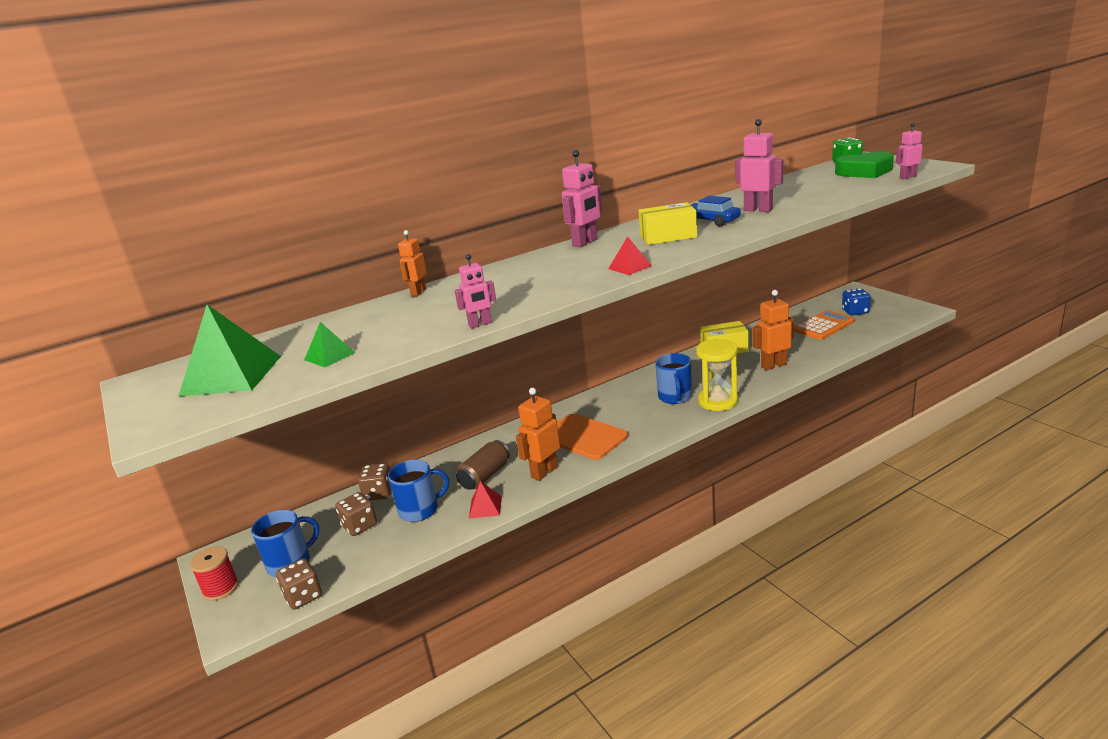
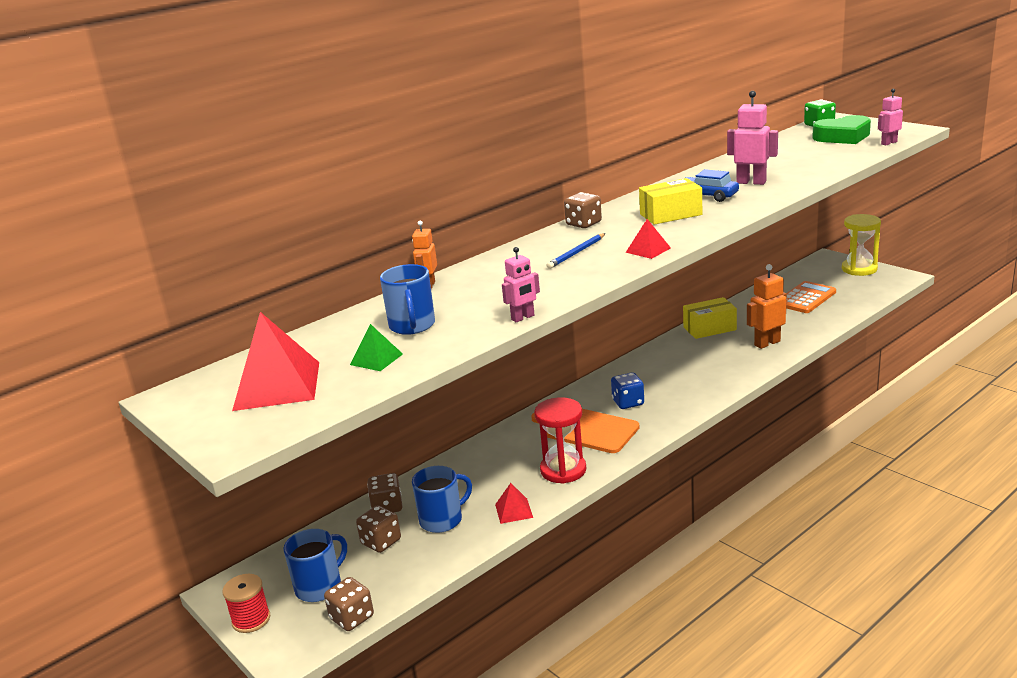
camera: 10 degrees left, 0 degrees up
(231, 375) = (277, 385): green pyramid -> red pyramid
(485, 476) = (500, 479): brown can -> none
(544, 472) = (563, 470): orange robot -> red hourglass
(564, 268) = (576, 253): none -> blue pencil
(585, 243) = (583, 224): pink robot -> brown dice
(675, 397) = (674, 382): blue mug -> blue mug (412, 326)
(718, 401) = (721, 384): yellow hourglass -> yellow hourglass (859, 269)
(855, 311) = (833, 281): blue dice -> blue dice (628, 402)

